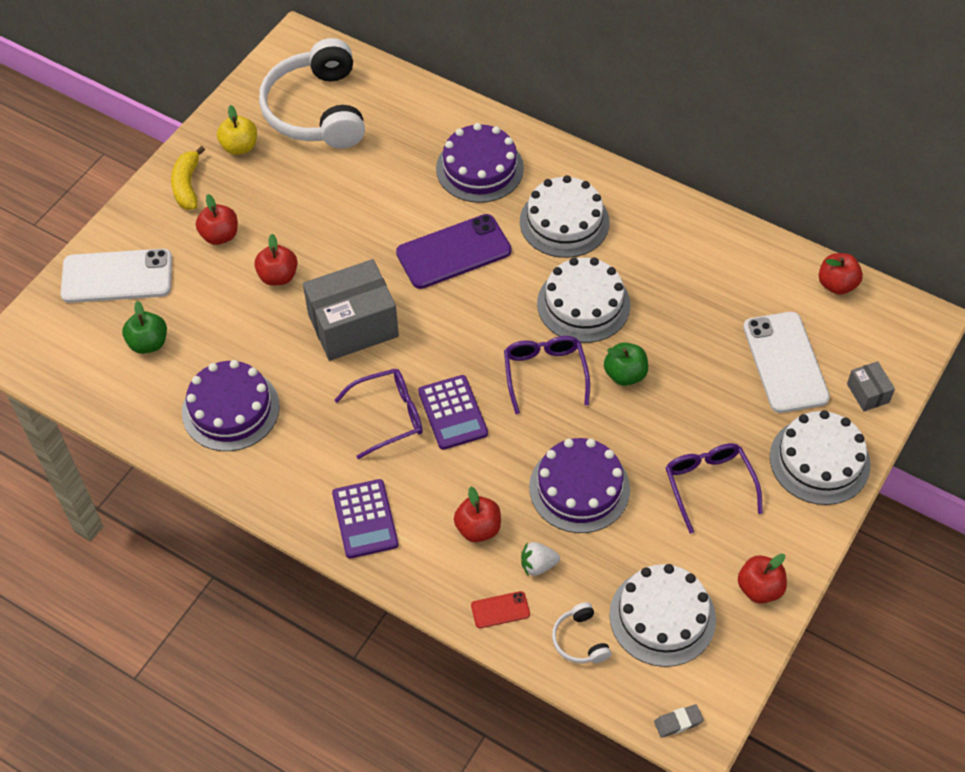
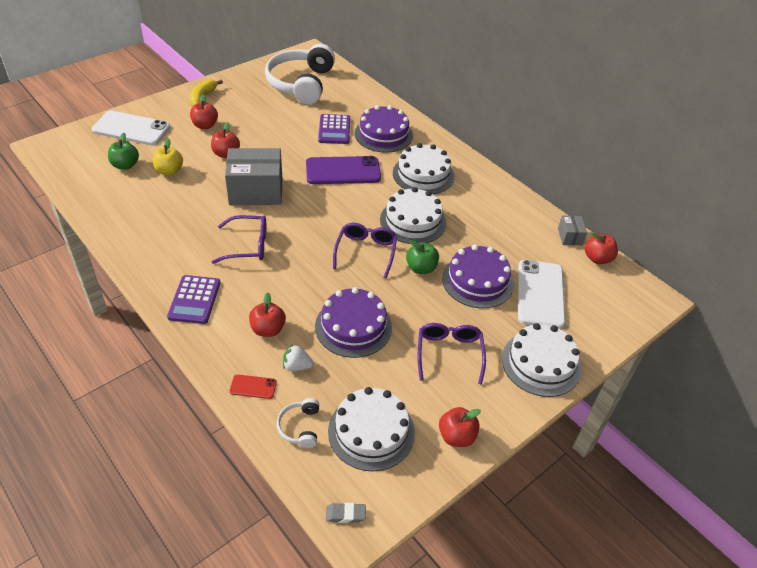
camera: 15 degrees right, 10 degrees down
(230, 409) = (150, 213): purple cake -> purple cake (477, 281)
(239, 147) = (245, 88): yellow apple -> yellow apple (169, 171)
(453, 413) = (291, 256): purple calculator -> purple calculator (334, 130)
(868, 393) = (595, 331): grey box -> grey box (570, 236)

